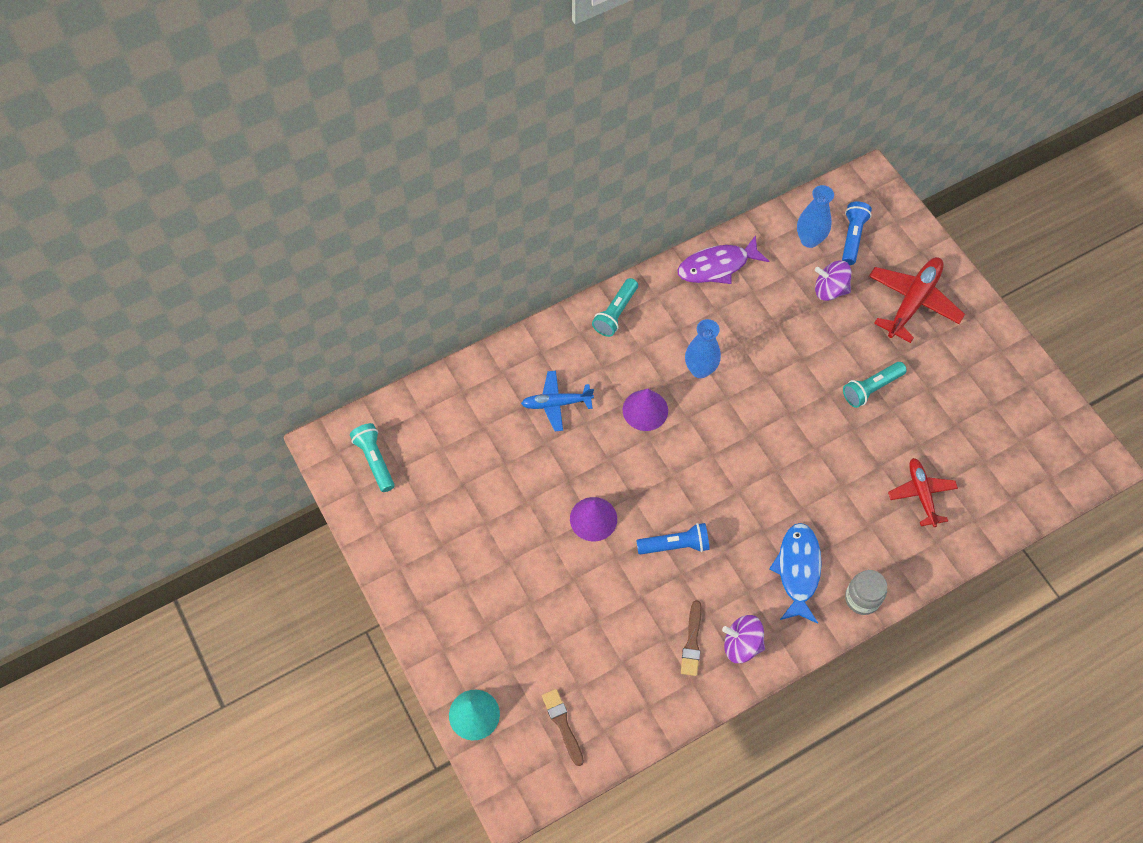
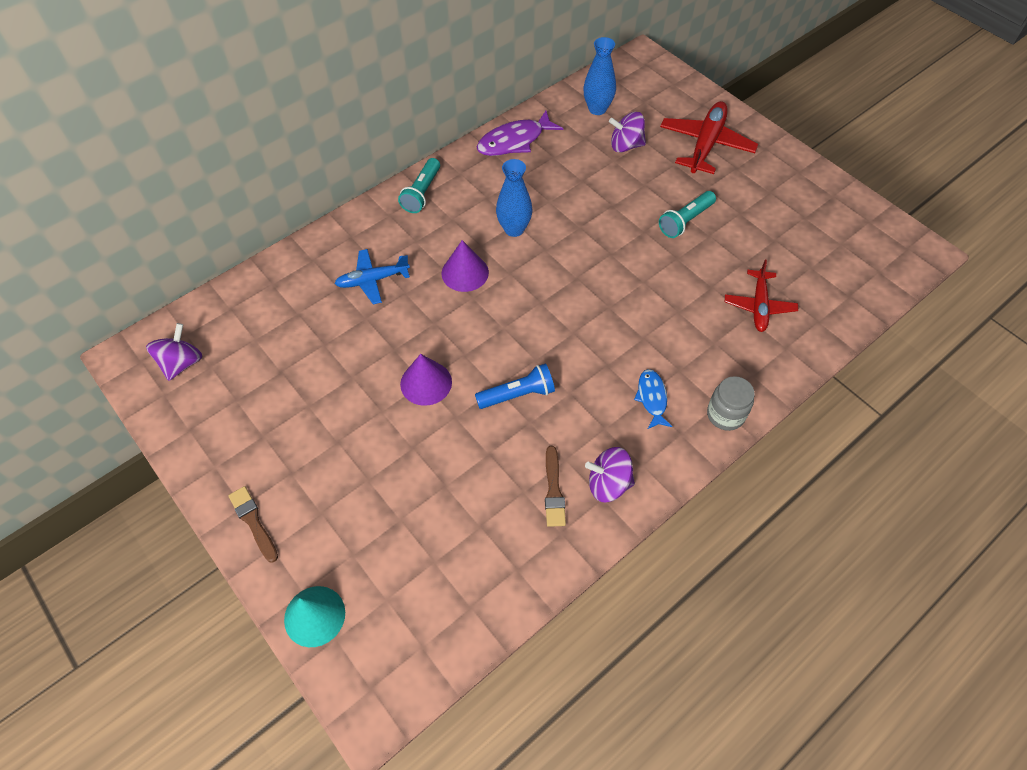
camera: 10 degrees left, 5 degrees down
(375, 460) = (182, 363): turquoise flashlight -> purple spinning top
(562, 724) = (421, 608): brown brush -> brown brush (253, 522)
(798, 570) = (652, 398): blue fish -> blue fish, size x0.60
(852, 238) = (636, 102): blue flashlight -> none
(921, 494) = (759, 306): red plane -> red plane turned 150 degrees counterclockwise

